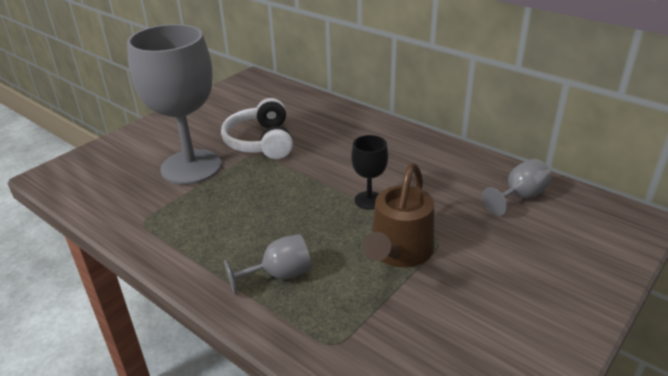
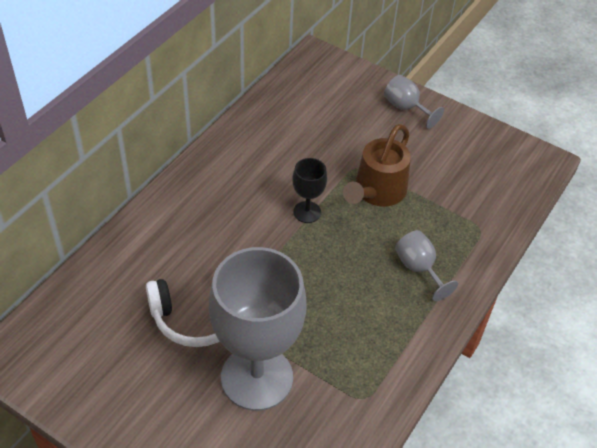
camera: 100 degrees left, 15 degrees up
(398, 252) = (376, 192): brown watering can -> brown watering can turned 105 degrees clockwise
(520, 197) = (292, 113): grey goblet -> grey goblet (406, 108)

